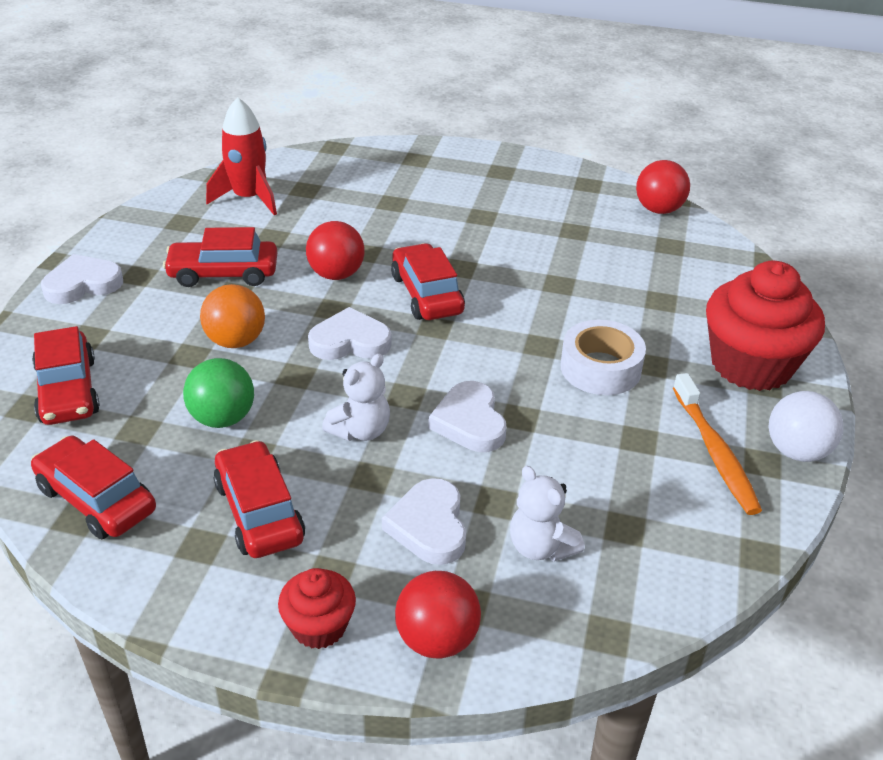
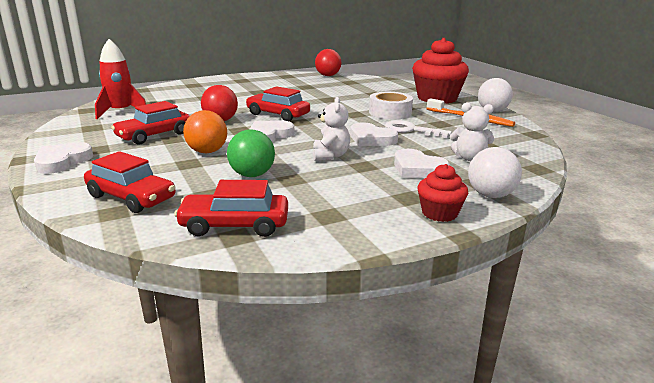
camera: 40 degrees left, 15 degrees down
(259, 512) = (335, 194): red car -> none
(437, 639) = (490, 195): red ball -> white ball
(562, 431) = (411, 130): none -> white key

